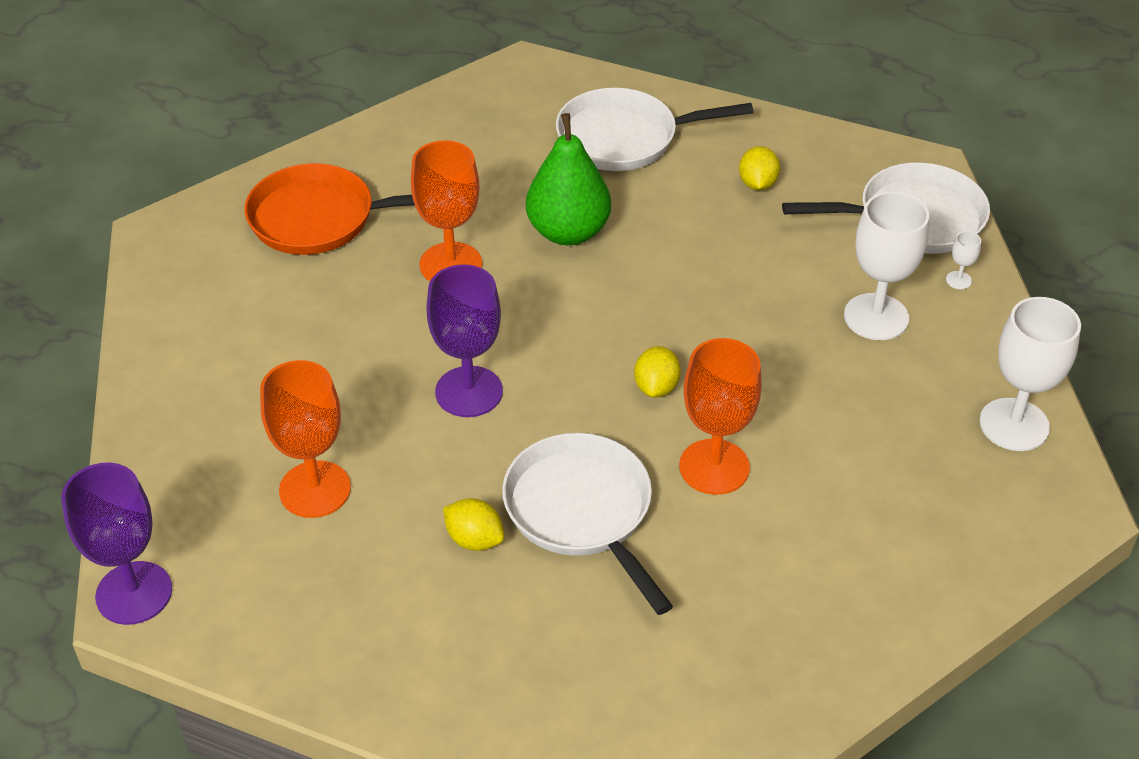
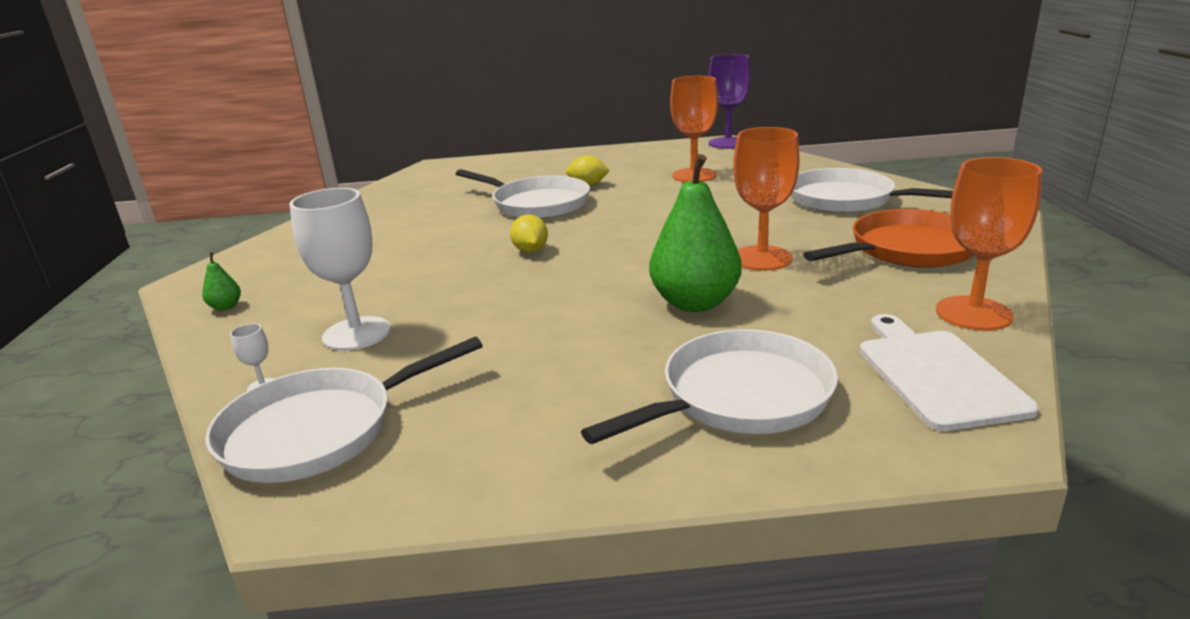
camera: 155 degrees right, 20 degrees down
(239, 325) = (846, 200): none -> white pan
(469, 392) = (658, 217): purple goblet -> none
(490, 106) = (936, 374): none -> white cutting board
(714, 467) = (464, 234): orange goblet -> orange goblet (973, 313)
(757, 184) = (534, 403): yellow lemon -> none
(1014, 425) = (226, 307): white goblet -> green pear

